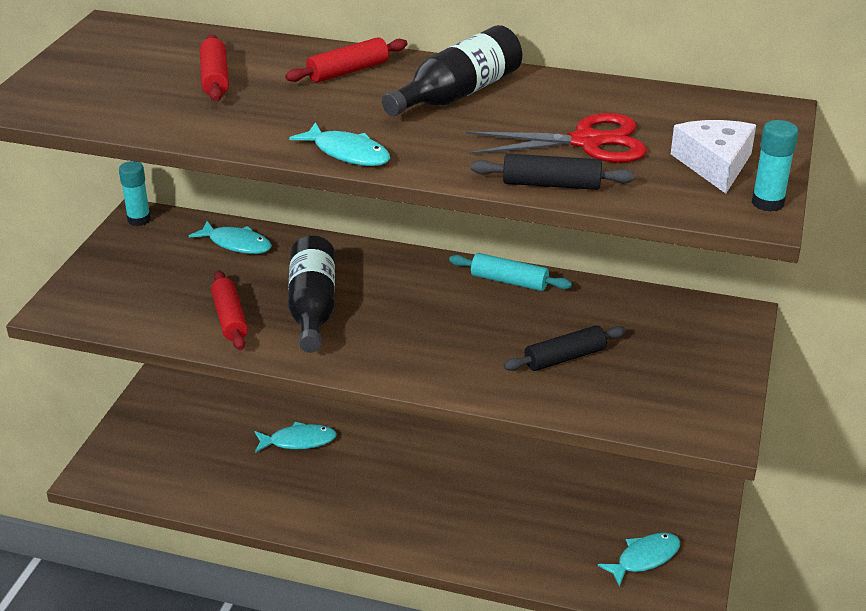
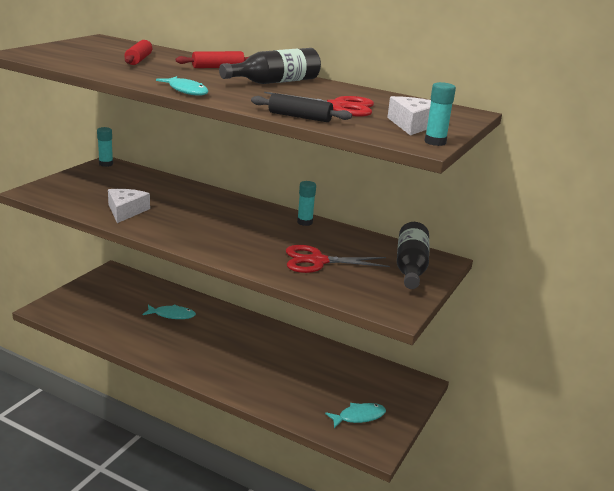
camera: 10 degrees right, 10 degrees down
(230, 318) = (126, 211): red rolling pin -> white cheese
(236, 244) = (153, 182): turquoise fish -> none
(312, 308) = (177, 214): black bottle -> black bottle (410, 267)
(509, 281) = (304, 222): turquoise rolling pin -> turquoise glue stick
(564, 358) = (317, 261): black rolling pin -> red scissors

